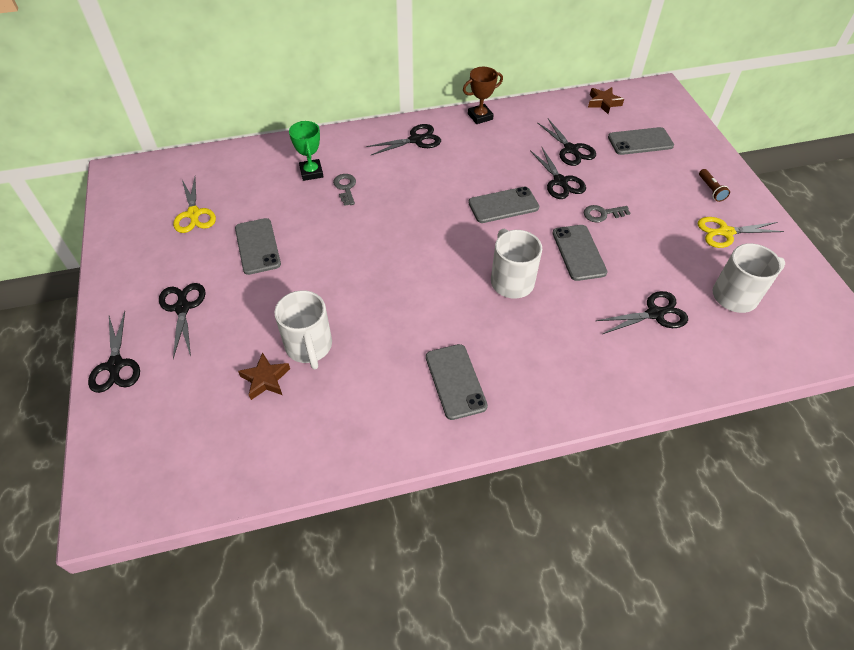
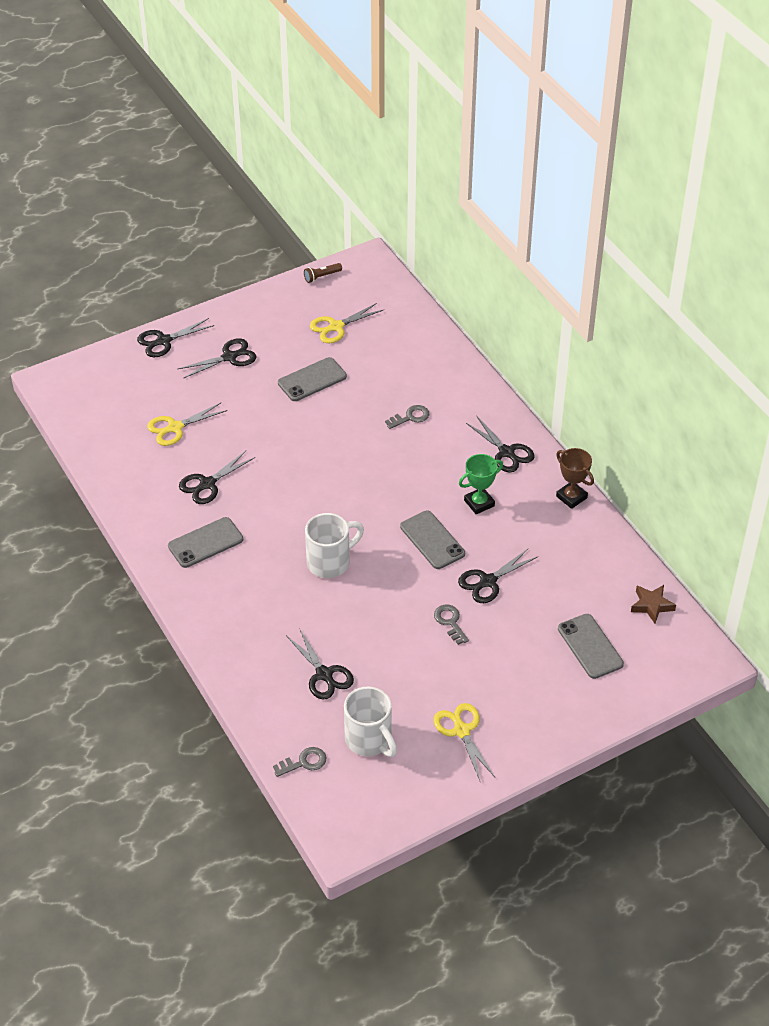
camera: 75 degrees right, 5 degrees down
(265, 379) = (175, 427): brown star -> yellow scissors
(309, 347) = (213, 444): white mug -> none
(311, 172) = (422, 387): green trophy -> green trophy (479, 503)
(571, 149) = (547, 584): black scissors -> black scissors (207, 484)
(578, 252) = (386, 608): grey phone -> none
(711, 190) = (528, 717): brown flashlight -> brown flashlight (321, 276)
(764, 351) = (304, 762): none -> grey key

